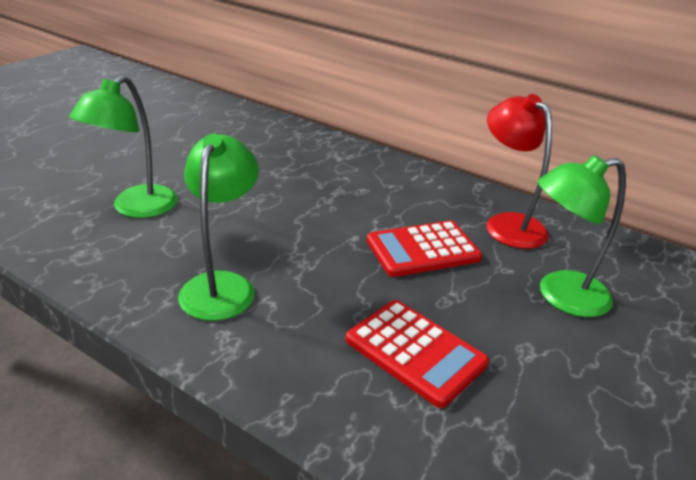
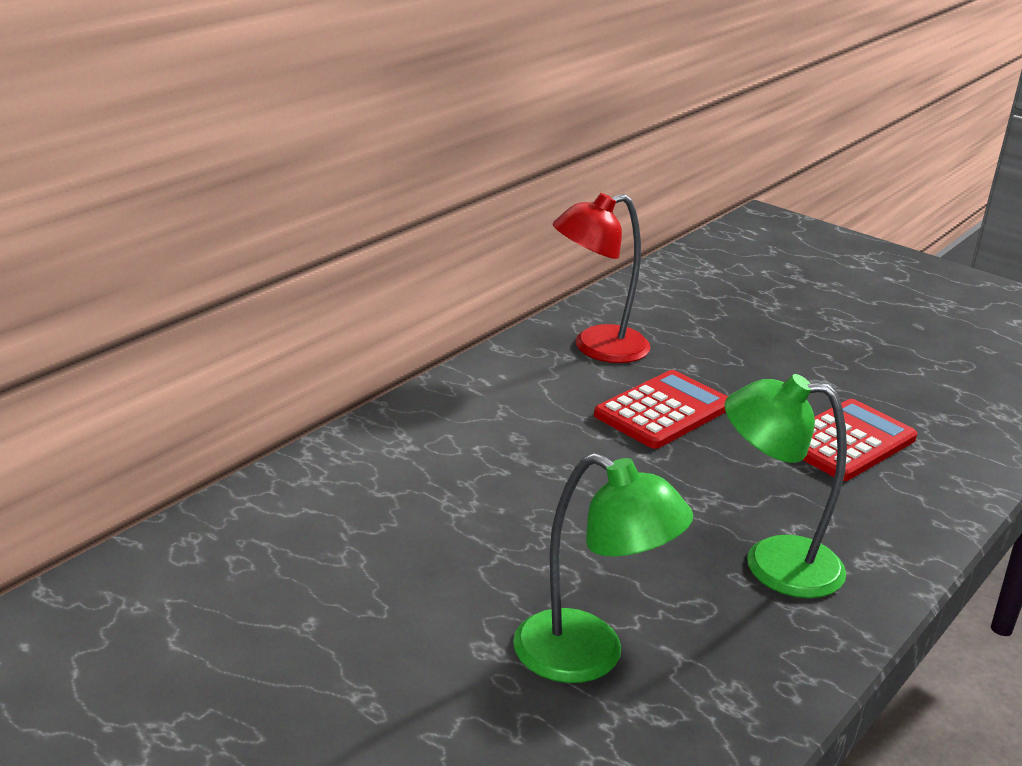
camera: 85 degrees left, 5 degrees down
(423, 250) = (663, 411): red calculator -> red calculator turned 120 degrees counterclockwise
(560, 296) = (732, 348): green lamp -> none

